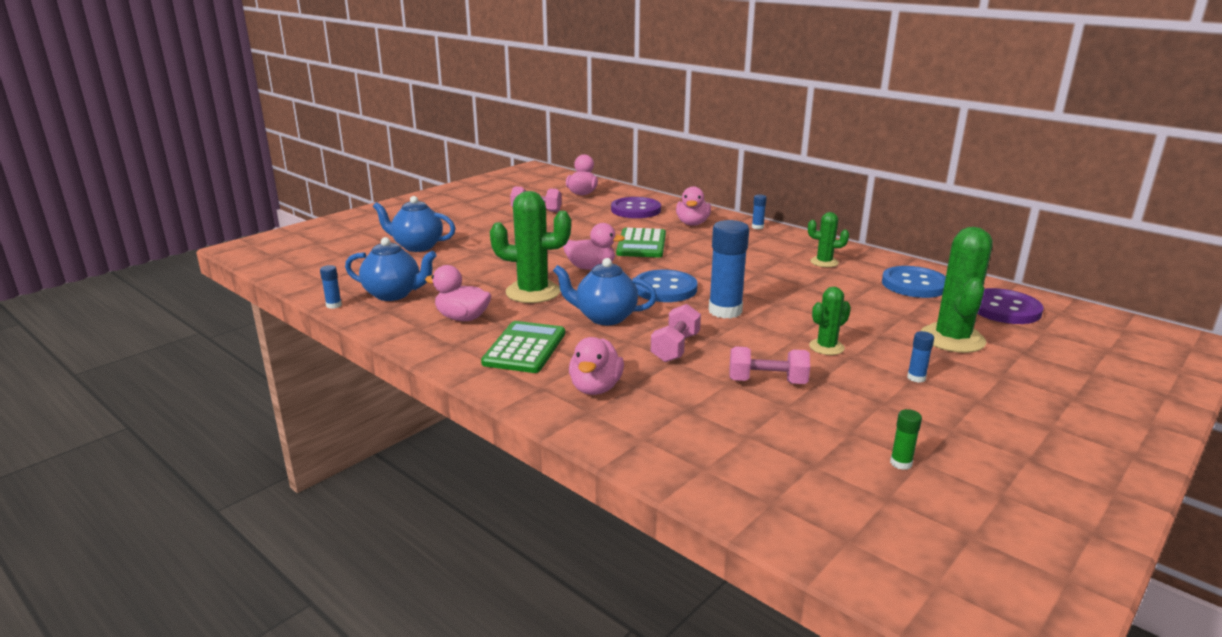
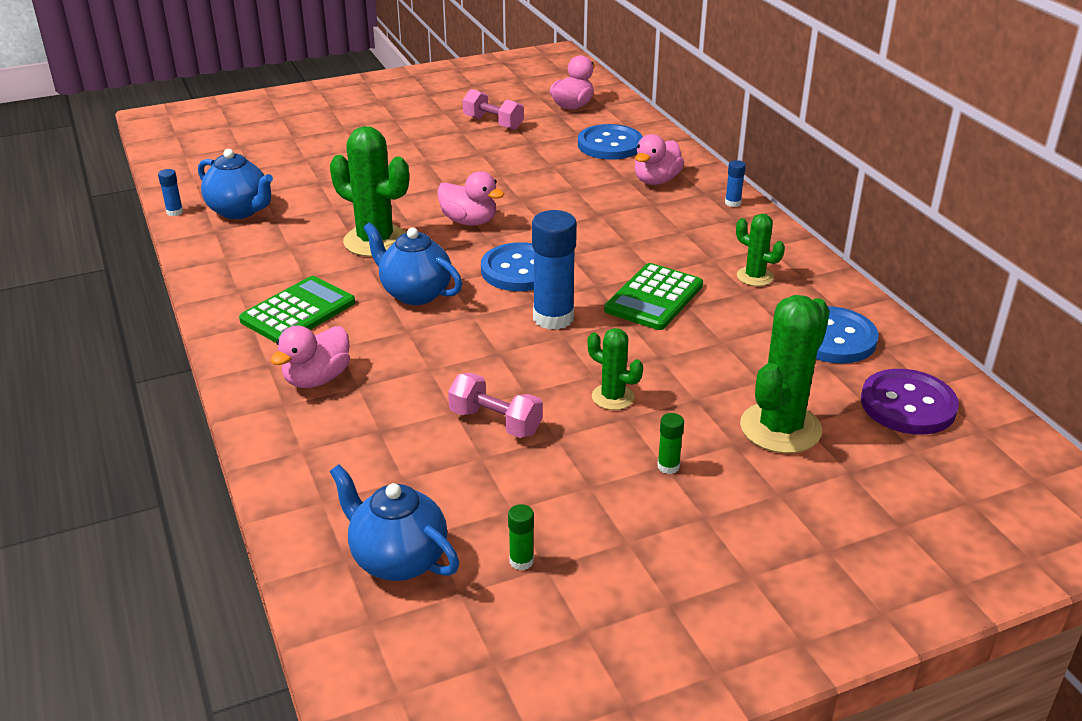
camera: 25 degrees right, 10 degrees up
(417, 246) = (319, 151): blue teapot -> blue teapot (398, 559)
(462, 318) = (276, 258): pink duck -> none
(636, 210) = (610, 145): purple button -> blue button
(641, 244) = (561, 199): green calculator -> green calculator (654, 298)
(675, 348) = (446, 352): pink dumbbell -> none
(826, 347) = (613, 397): green cactus -> green cactus turned 45 degrees clockwise
(916, 378) = (668, 466): blue glue stick -> green glue stick

